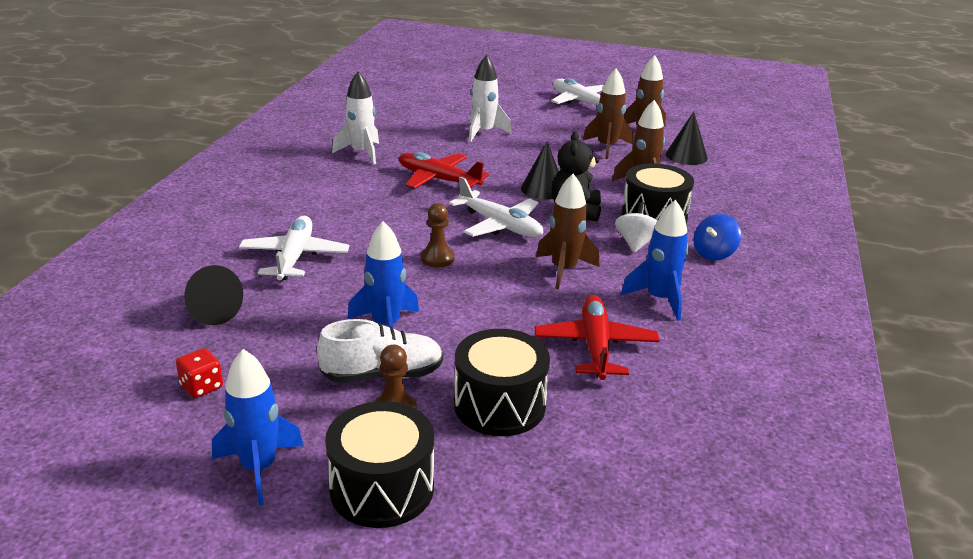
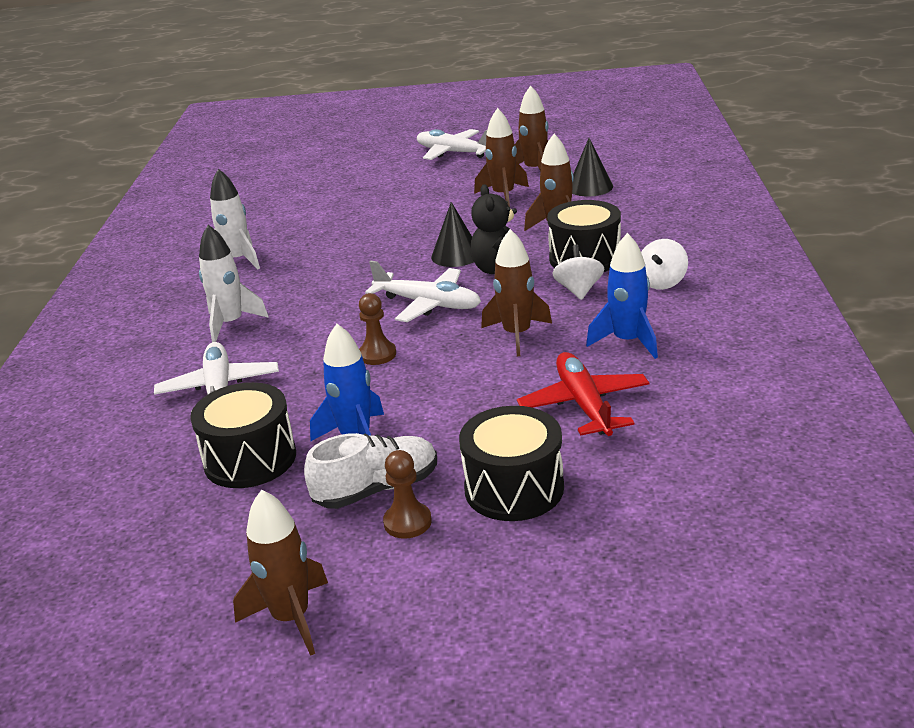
camera: 10 degrees left, 0 degrees up
(202, 387) = (185, 552): red dice -> none
(210, 311) = (153, 470): black cone -> none
(259, 468) = (291, 618): blue rocket -> brown rocket
(382, 488) = (432, 603): black drum -> black drum (250, 459)
(438, 180) = (338, 270): red plane -> none
(483, 133) = (363, 208): white rocket -> white rocket (230, 324)
(714, 254) = (662, 282): blue spinning top -> white spinning top

